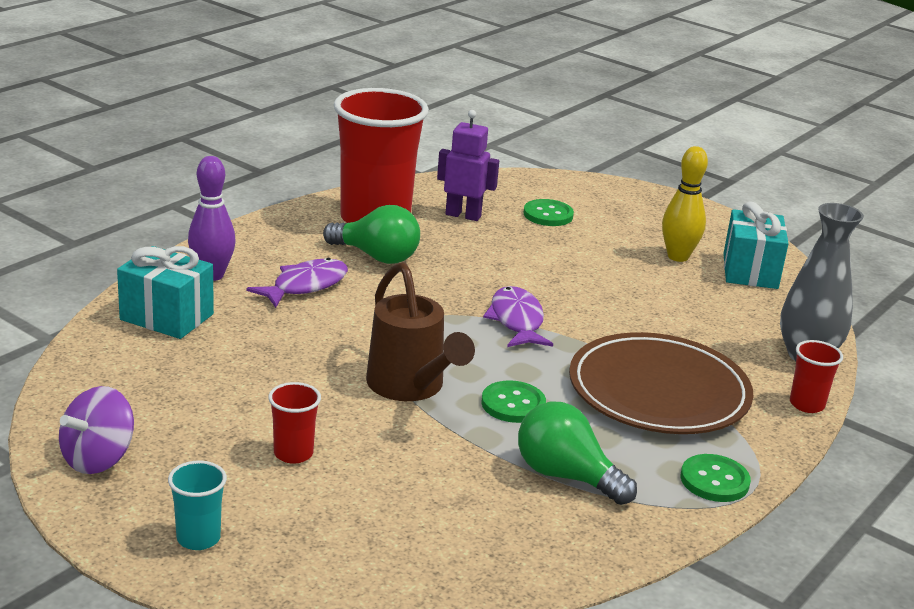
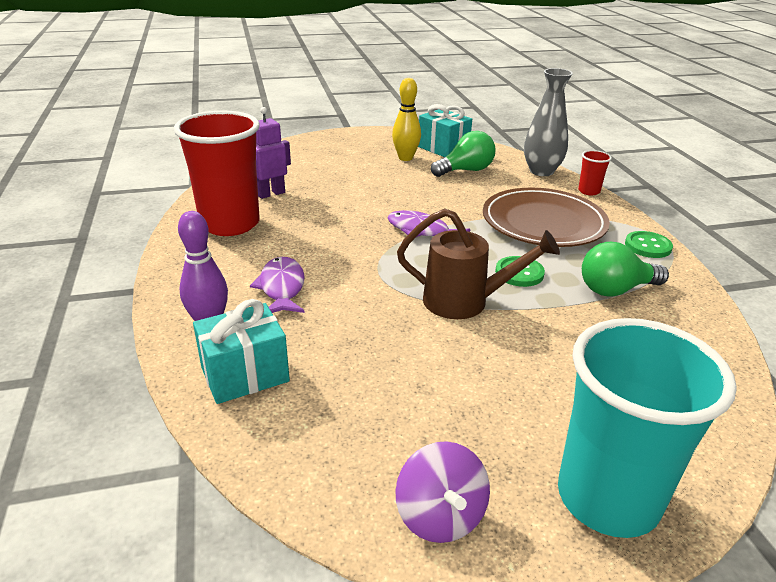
camera: 50 degrees left, 5 degrees up
(198, 538) = (607, 498): turquoise cup -> turquoise cup, size x2.40
(293, 453) = (513, 391): red cup -> none
(376, 256) = (280, 244): green light bulb -> green light bulb (465, 170)
(548, 215) = (309, 170): green button -> none

